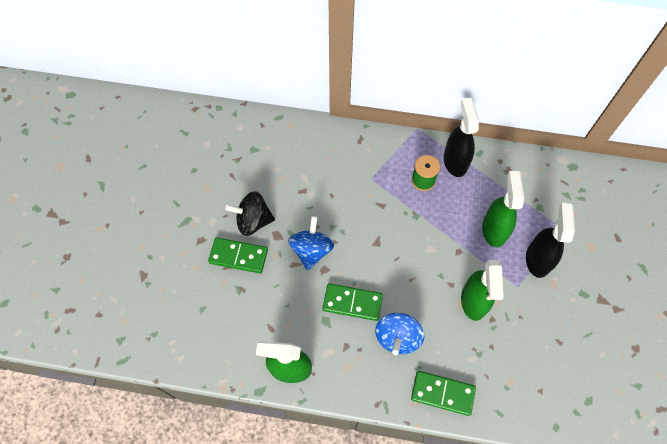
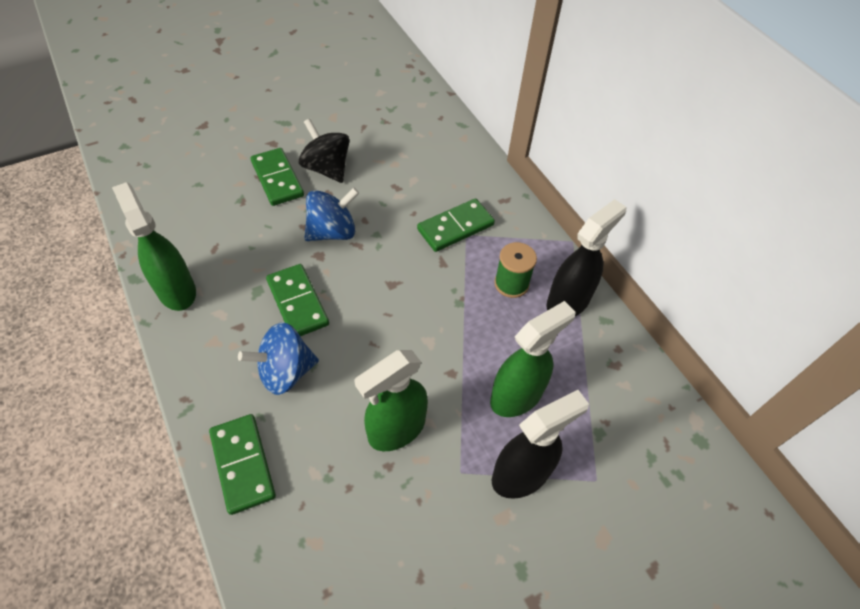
camera: 50 degrees right, 10 degrees down
(361, 180) = (455, 227): none -> green domino

